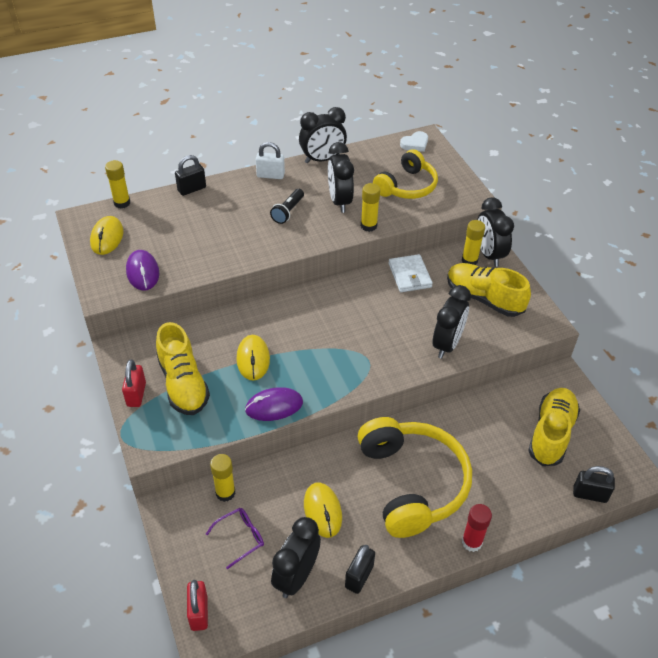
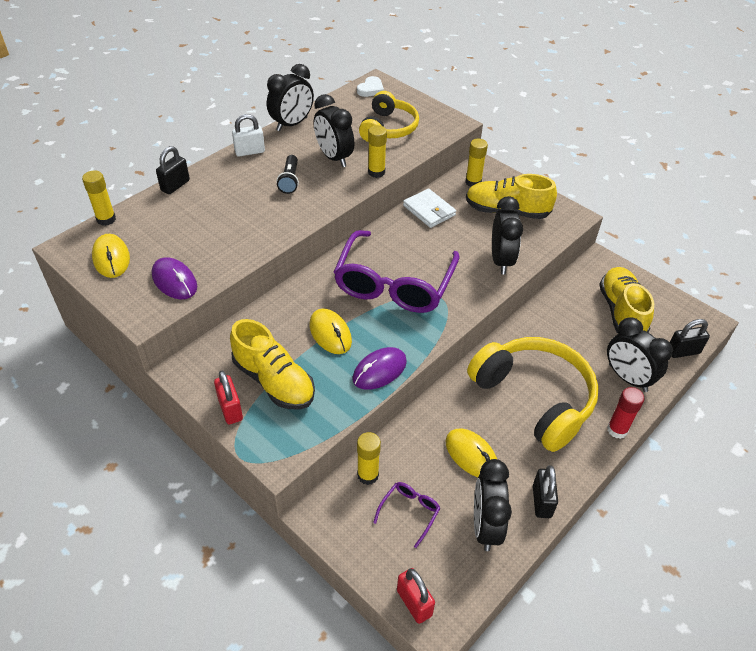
camera: 25 degrees left, 0 degrees up
(334, 334) = (394, 284): none -> purple glasses
(489, 254) = (486, 172): black clock -> black clock (627, 378)

